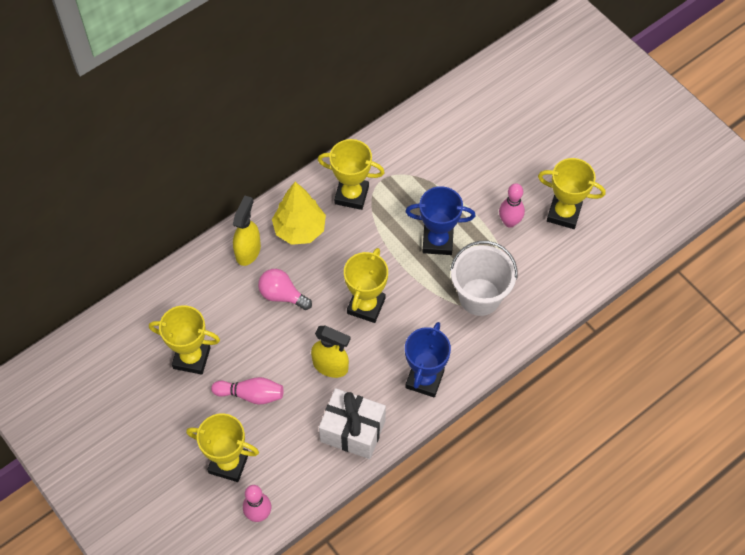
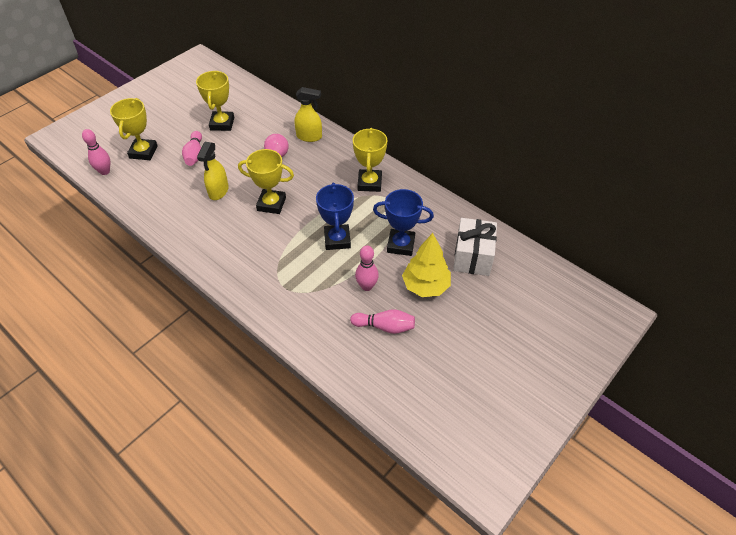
camera: 80 degrees right, 10 degrees down
(299, 229) = (332, 159): yellow tree -> yellow tree (425, 286)
(353, 431) = (165, 210): white gift -> white gift (472, 257)
(424, 379) = (209, 246): blue trophy -> blue trophy (401, 245)
(479, 297) = (288, 273): white bucket -> none
(564, 213) = (385, 326): yellow trophy -> pink bowling pin

